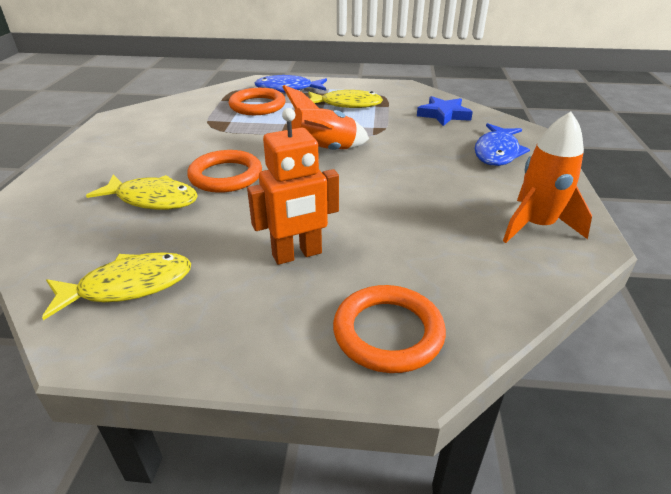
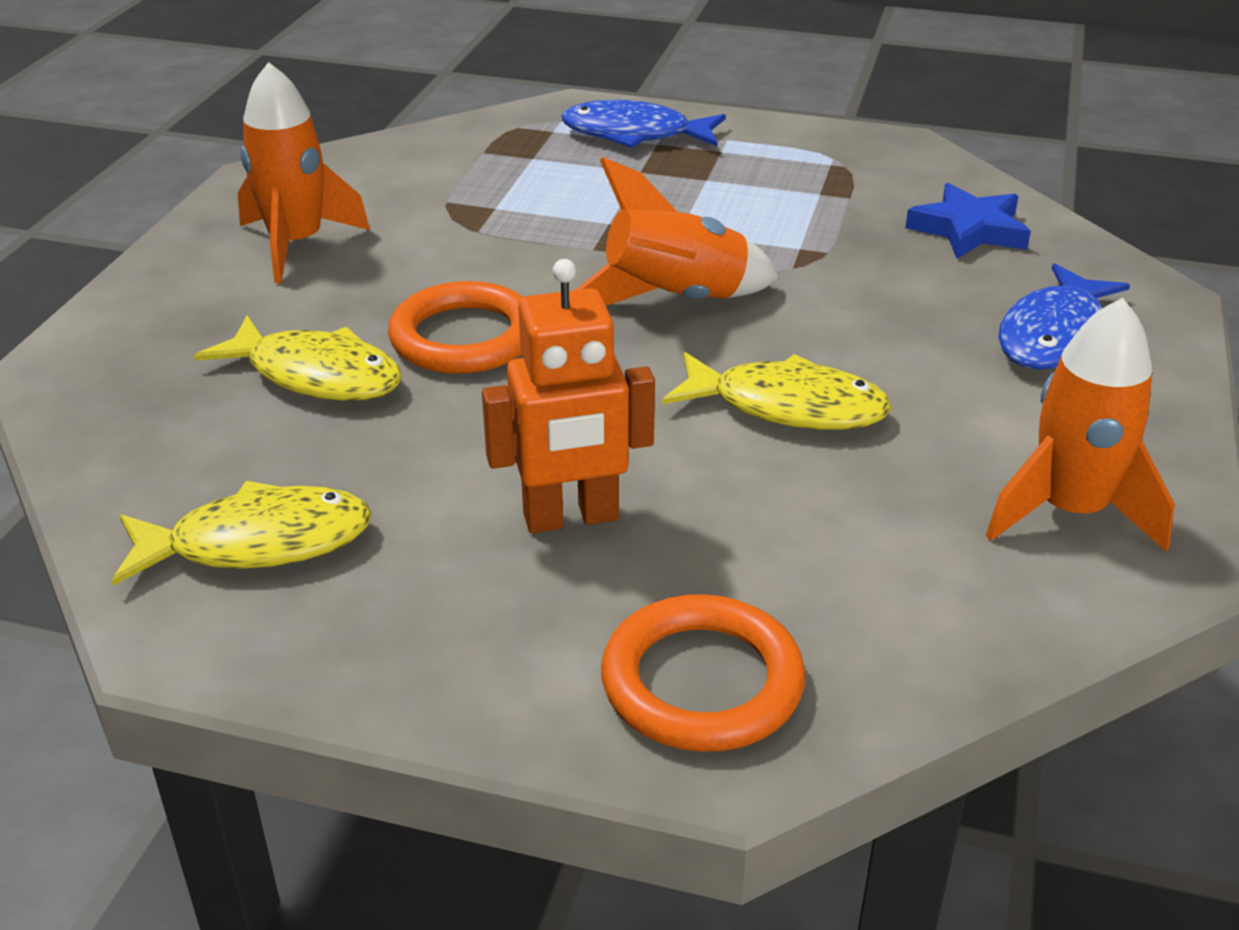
camera: 10 degrees right, 0 degrees up
(136, 143) = (296, 244): none -> orange rocket
(257, 106) = (559, 173): orange ring -> none
(347, 104) = (756, 185): yellow fish -> yellow fish (787, 407)

